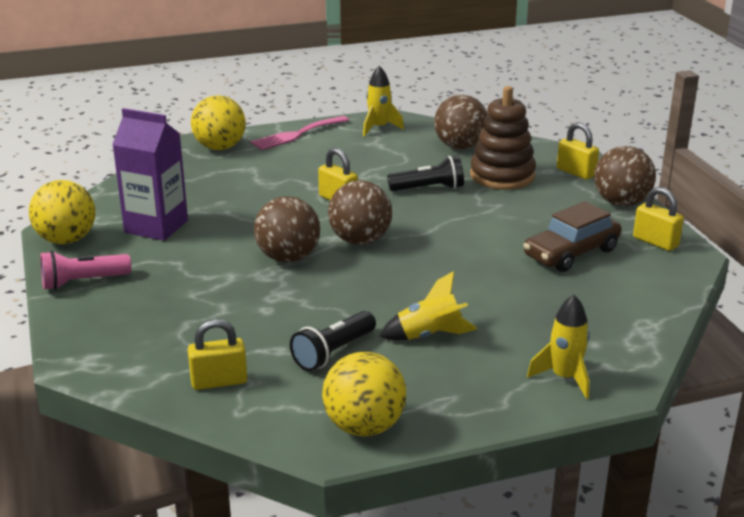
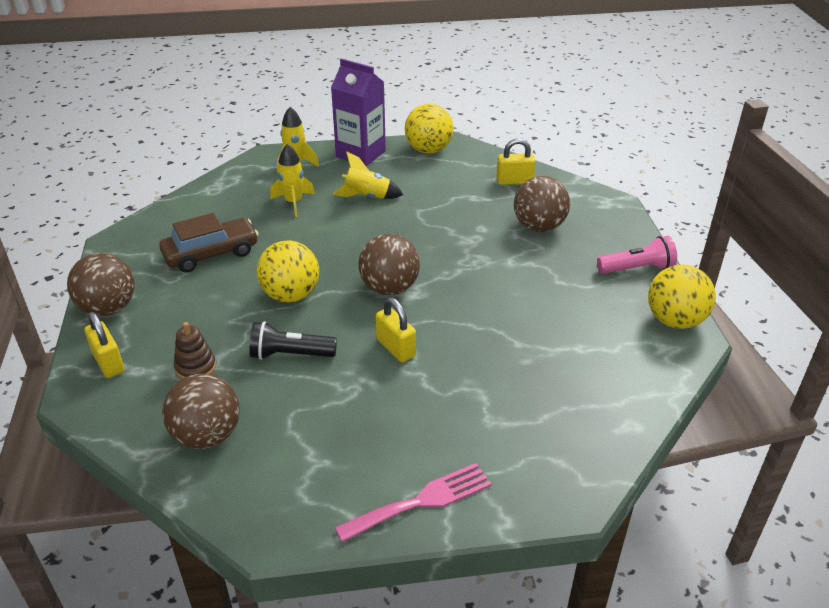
camera: 170 degrees left, 10 degrees up
(156, 226) = (589, 329): purple carton -> purple carton (360, 154)
(220, 147) = (534, 479): yellow ball -> yellow ball (291, 295)
(288, 258) = (459, 275): brown ball -> brown ball (539, 227)
(333, 352) = (437, 192): black flashlight -> none
(379, 128) = (295, 504): yellow rocket -> yellow rocket (293, 202)
(502, 176) = (195, 367): brown stacking toy -> brown stacking toy, size x0.53
(655, 242) = (128, 257): yellow padlock -> none

